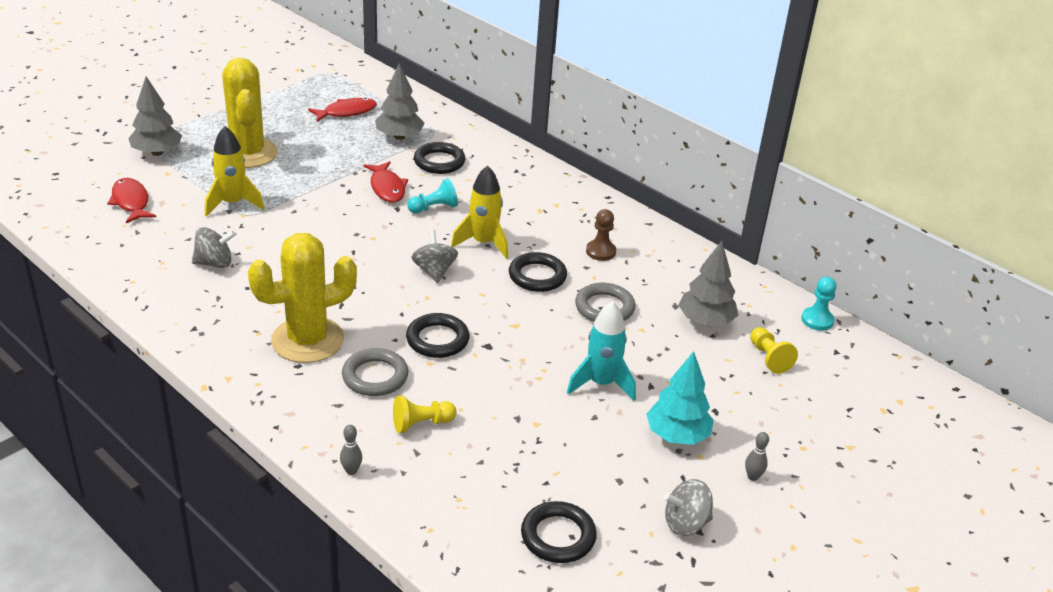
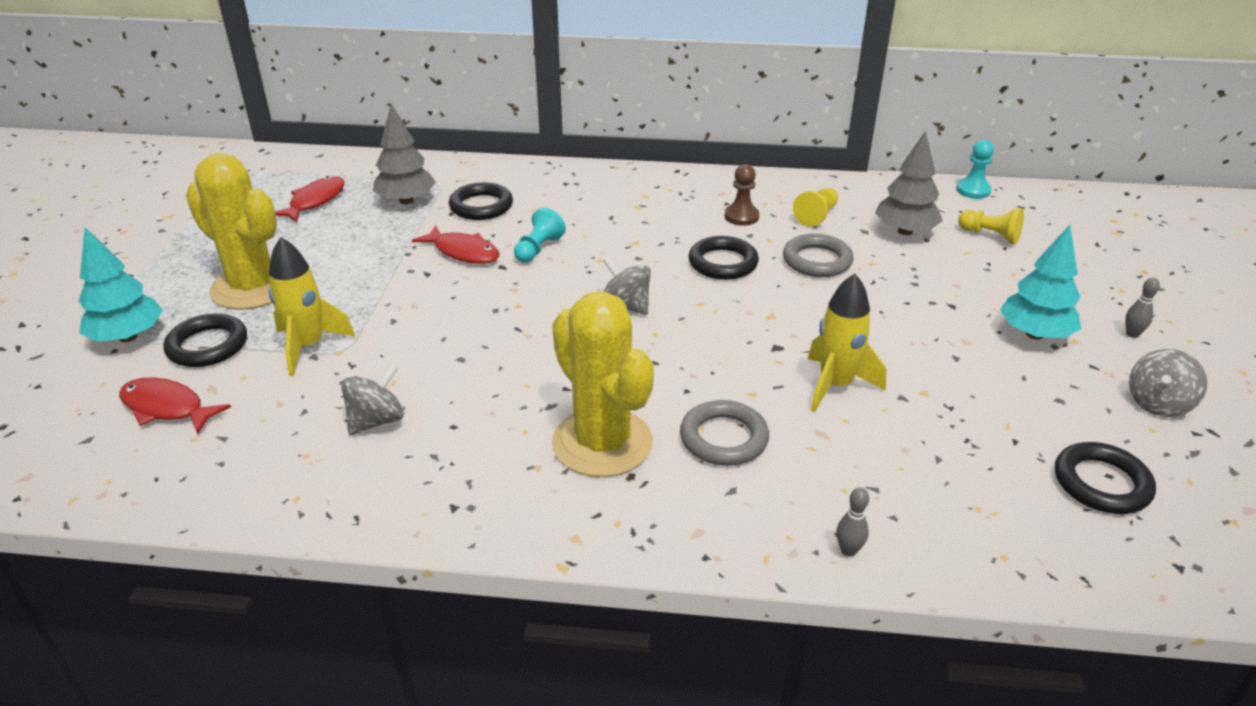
camera: 35 degrees left, 0 degrees up
(157, 152) = (128, 337): grey tree -> turquoise tree
(308, 340) = (602, 443): yellow cactus -> yellow cactus turned 60 degrees counterclockwise
(421, 424) = (835, 457): yellow pawn -> yellow pawn (816, 216)
(437, 340) = (726, 367): black ring -> black ring (207, 346)
(483, 243) = (632, 258): yellow rocket -> yellow rocket (835, 385)
(601, 384) = (916, 325): turquoise rocket -> none

